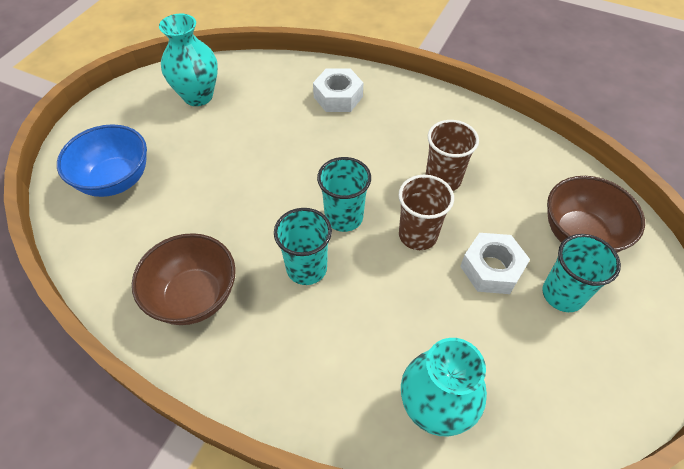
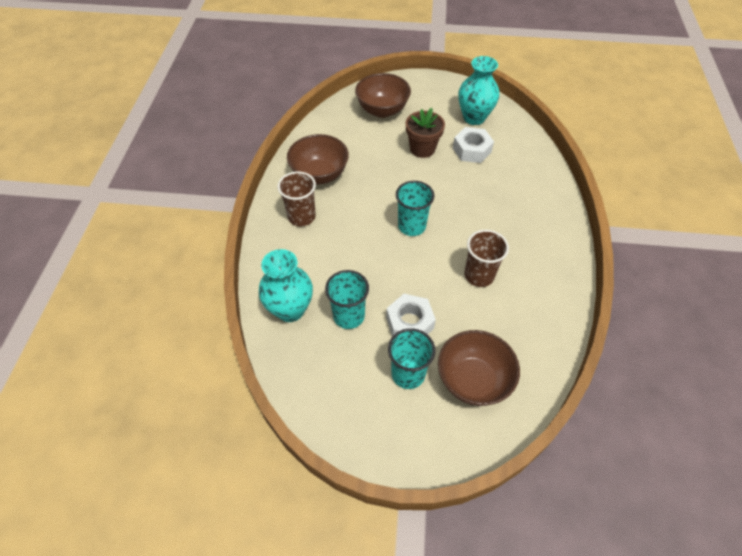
camera: 70 degrees right, 0 degrees up
(115, 180) = (382, 110): blue bowl -> brown bowl
(218, 162) = (422, 149): none -> brown flower pot
(306, 268) = (362, 219): turquoise cup -> turquoise cup (348, 316)
(338, 97) = (525, 190): white nut -> white nut (472, 150)
(418, 235) = (417, 271): brown cup -> brown cup (301, 217)

